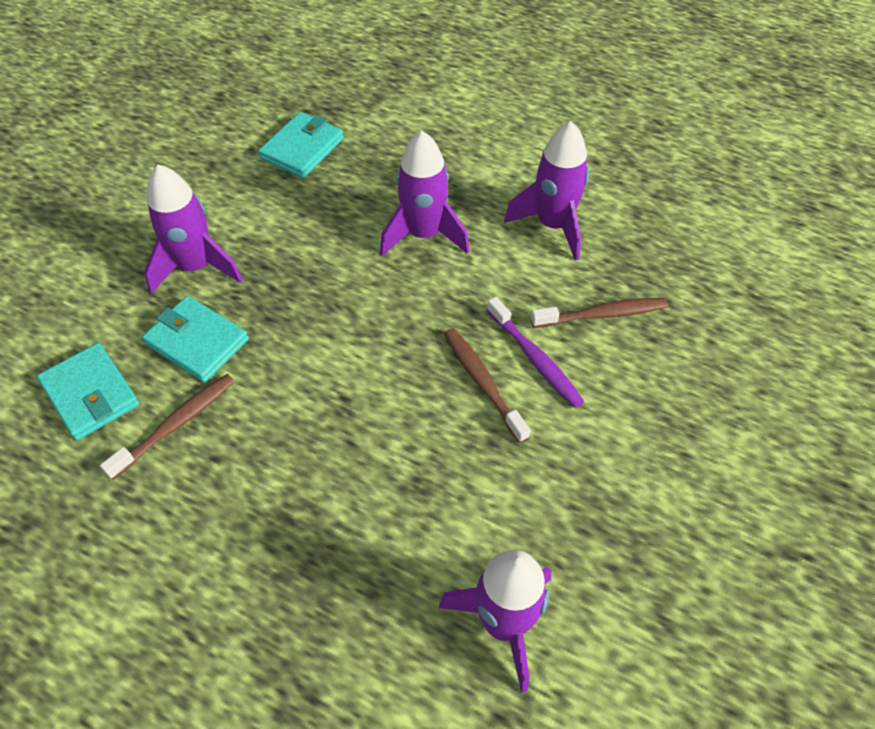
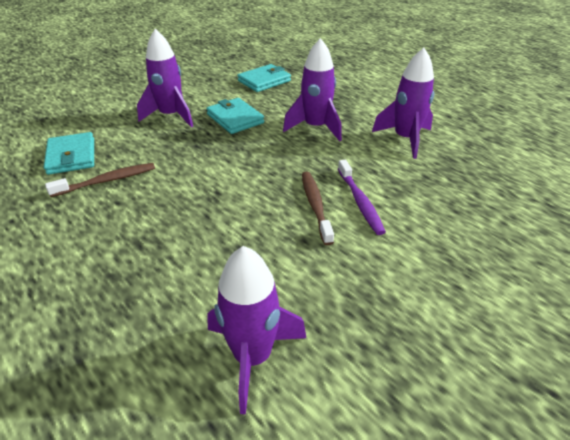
camera: 20 degrees right, 15 degrees down
(197, 342) = (148, 147): turquoise wallet -> turquoise wallet (235, 119)
(602, 314) = (421, 189): brown toothbrush -> none

